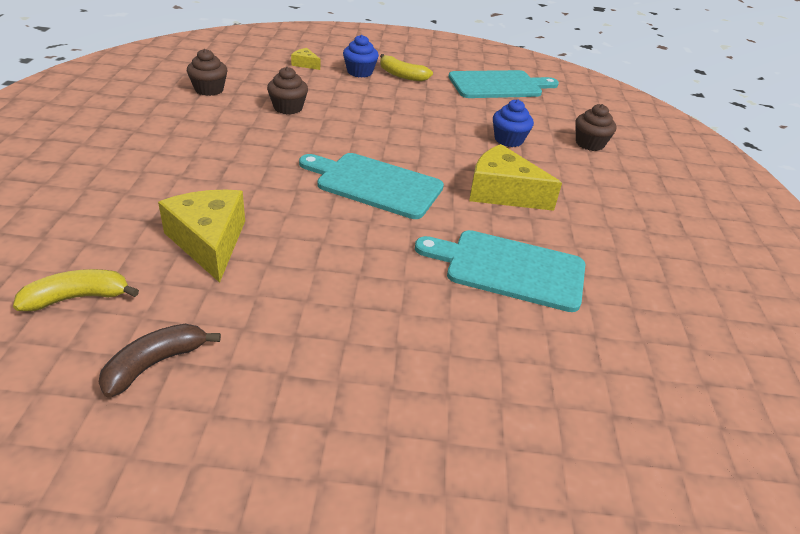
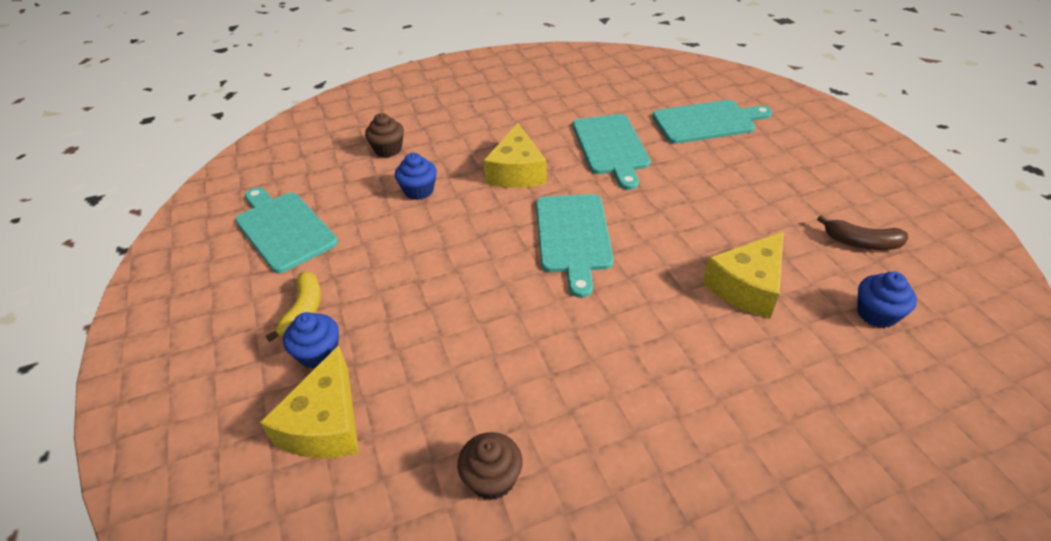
camera: 110 degrees left, 5 degrees up
(77, 298) = (876, 314): yellow banana -> blue cupcake
(288, 108) = (478, 366): brown cupcake -> none
(305, 64) = (325, 423): yellow cheese -> yellow cheese, size x2.15
(520, 391) = (706, 122): none -> turquoise cutting board

